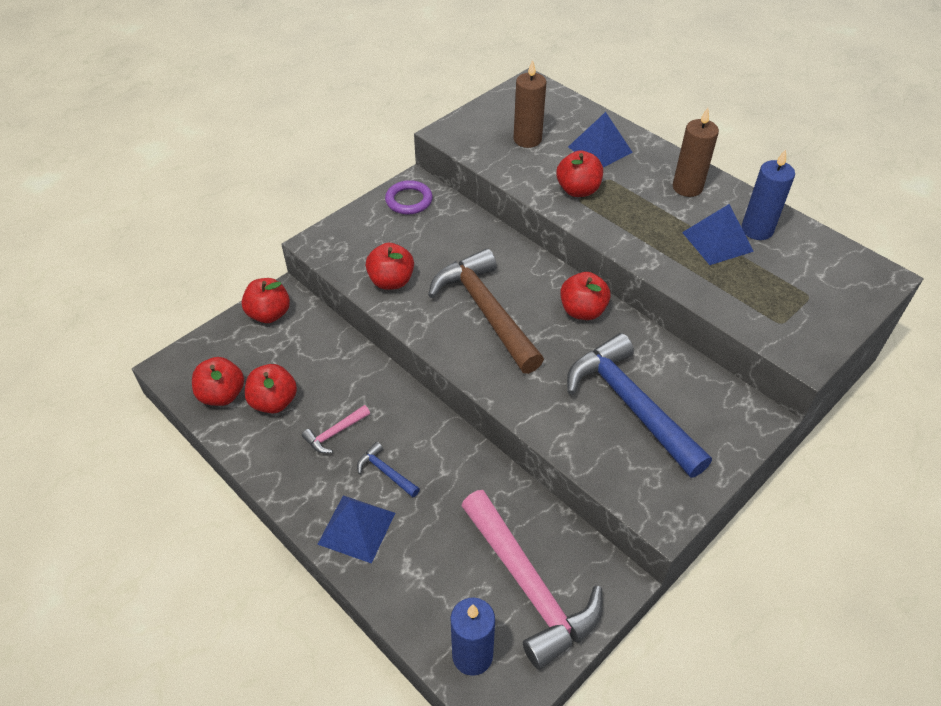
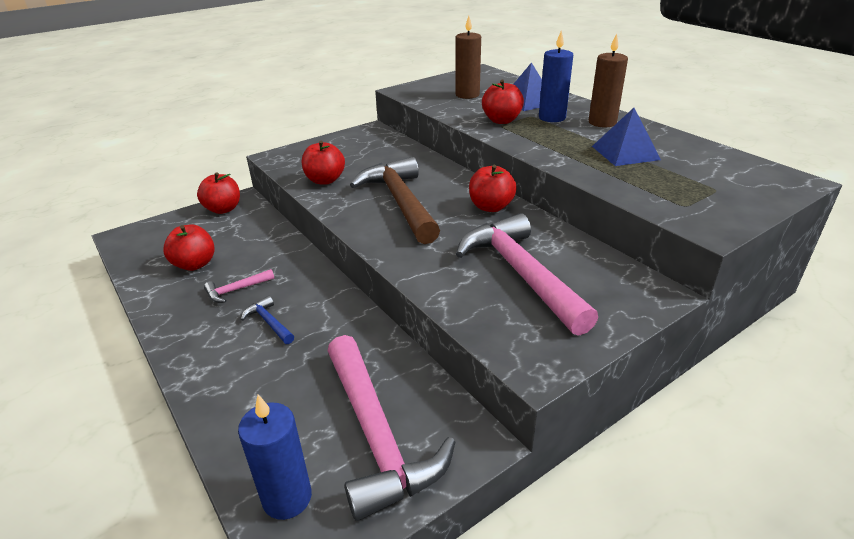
camera: 10 degrees right, 15 degrees down
(222, 395) = (153, 256): red apple -> none
(356, 528) = (219, 364): blue pyramid -> none
(409, 200) = (362, 137): purple ring -> none
(631, 405) = (521, 274): blue hammer -> pink hammer
(757, 230) = (665, 148): blue candle -> blue candle (552, 117)

